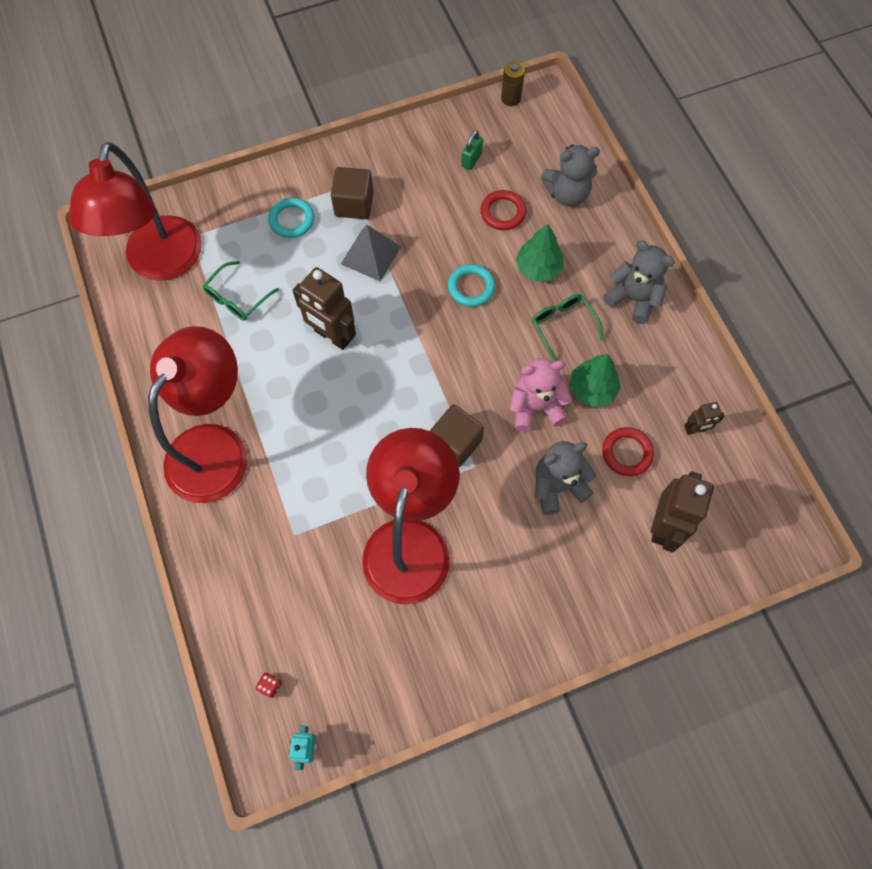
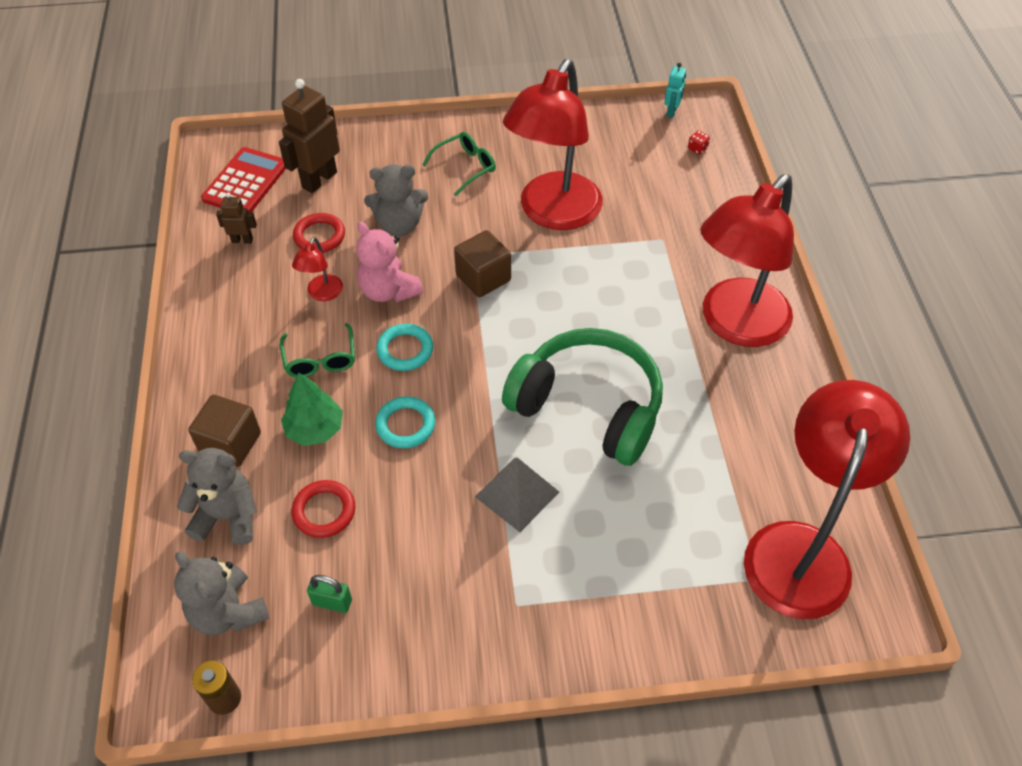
camera: 165 degrees left, 15 degrees down
(237, 298) = (700, 478): green glasses -> green glasses (465, 167)
(292, 220) = (613, 569): turquoise ring -> turquoise ring (405, 350)
(332, 336) = (588, 407): brown robot -> green headphones
(354, 204) = (521, 572): brown cube -> brown cube (230, 443)
(471, 160) = (332, 602): green padlock -> green padlock turned 60 degrees clockwise
(535, 407) = (388, 291): pink teddy bear -> pink teddy bear turned 45 degrees clockwise
(592, 389) = (322, 294): green tree -> red lamp
(633, 298) = (225, 370): grey teddy bear -> grey teddy bear (228, 612)
(735, 503) = (245, 182): none -> red calculator

